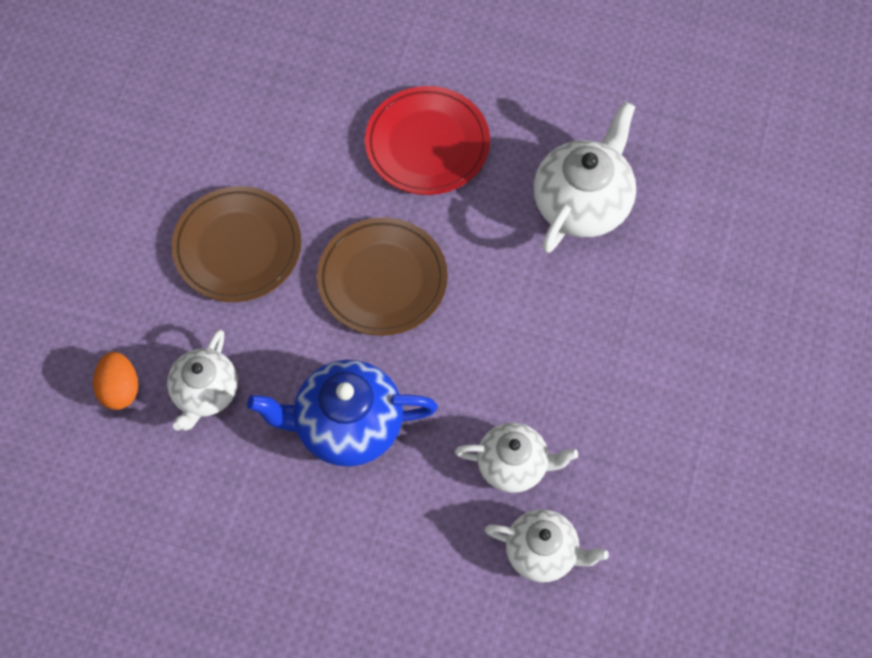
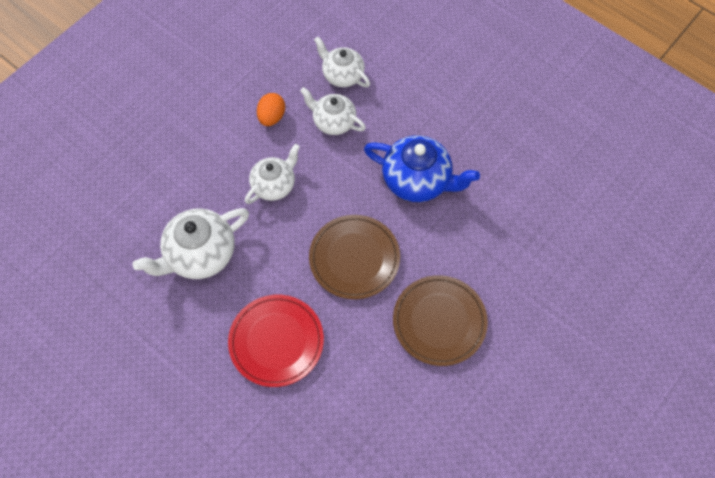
camera: 155 degrees left, 0 degrees up
(119, 389) = (548, 258): orange egg -> orange egg (272, 117)
(205, 393) = (495, 234): white teapot -> white teapot (274, 185)

